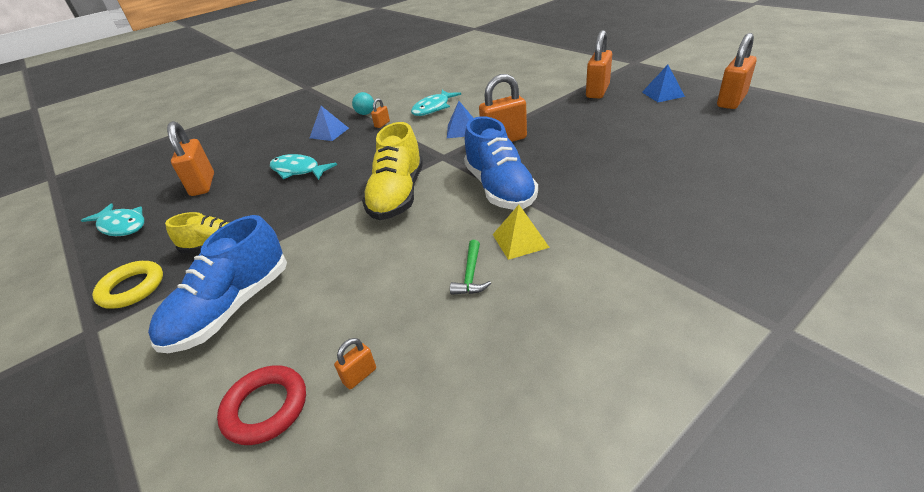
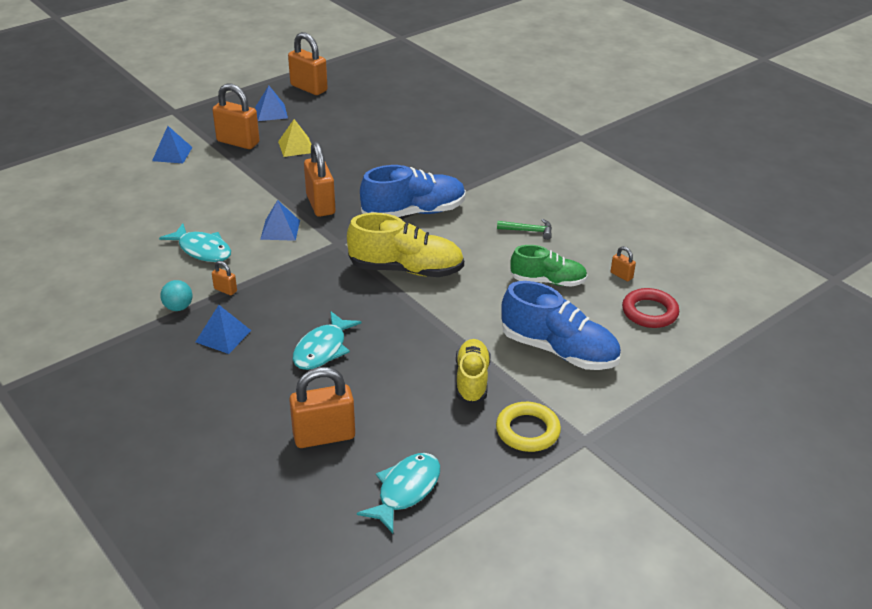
camera: 95 degrees left, 0 degrees up
(360, 296) = (548, 281): none -> green shoe
(520, 240) = (491, 208): yellow pyramid -> yellow pyramid (296, 147)
(565, 75) = (172, 154): none -> blue pyramid

